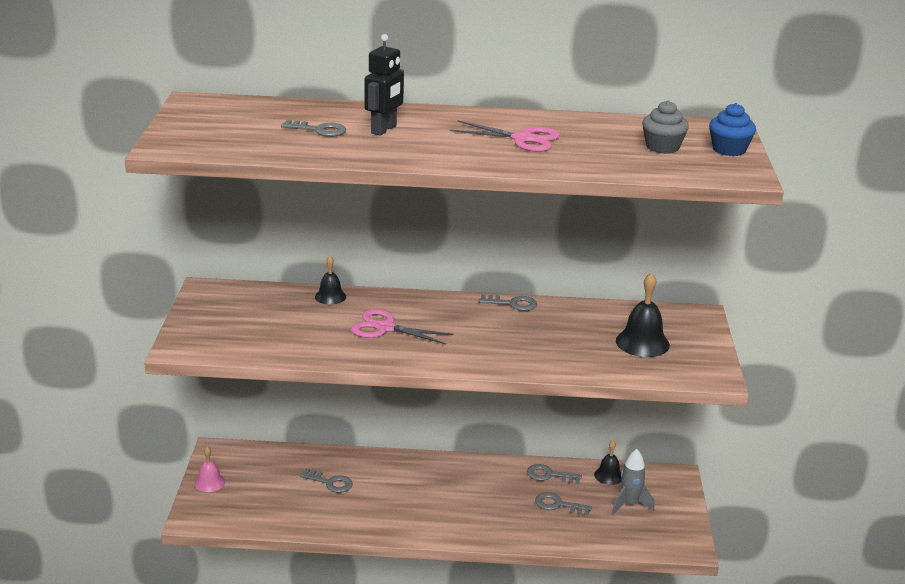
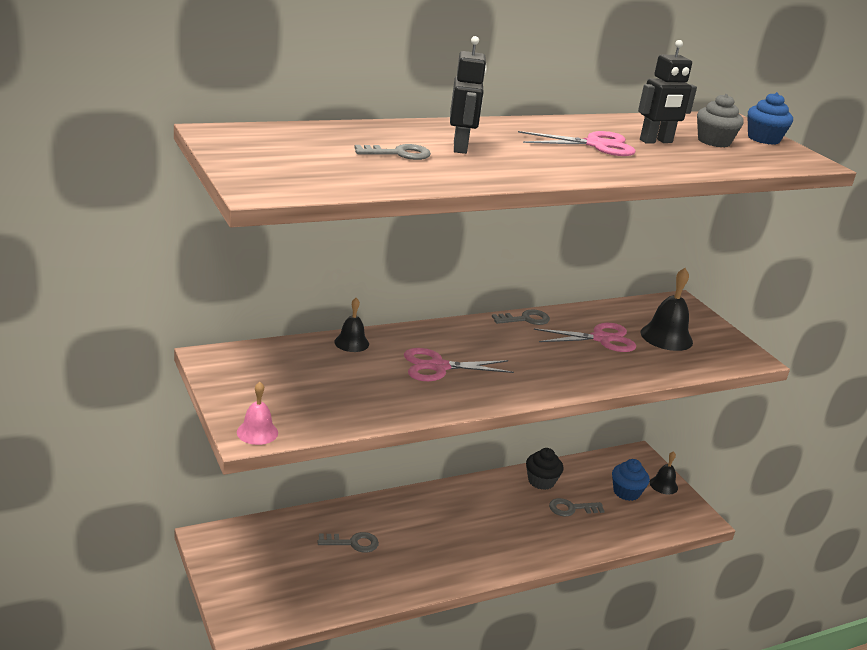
camera: 30 degrees left, 0 degrees up
(209, 482) = (228, 578): pink bell -> pink bell (257, 432)
(549, 475) = (541, 481): grey key -> black cupcake
(570, 332) = (601, 339): none -> pink scissors
(595, 141) = (656, 141): none -> black robot
(608, 475) = (588, 469): black bell -> black bell (663, 485)
(629, 505) = (626, 492): grey rocket -> blue cupcake

